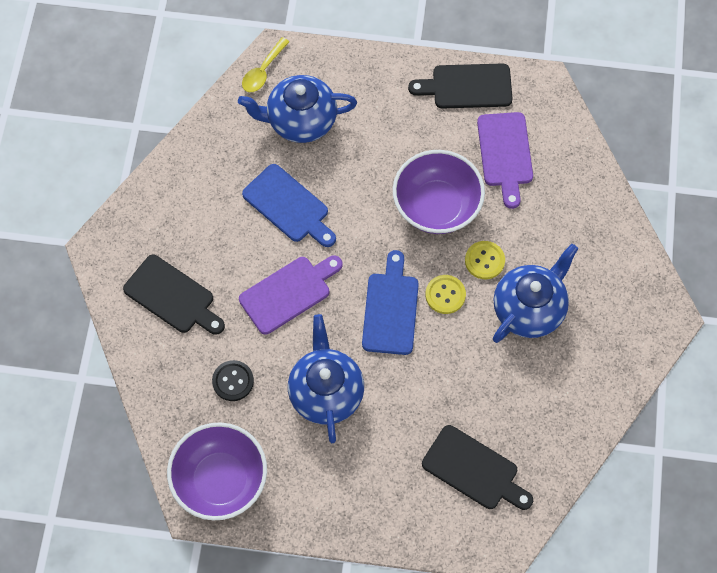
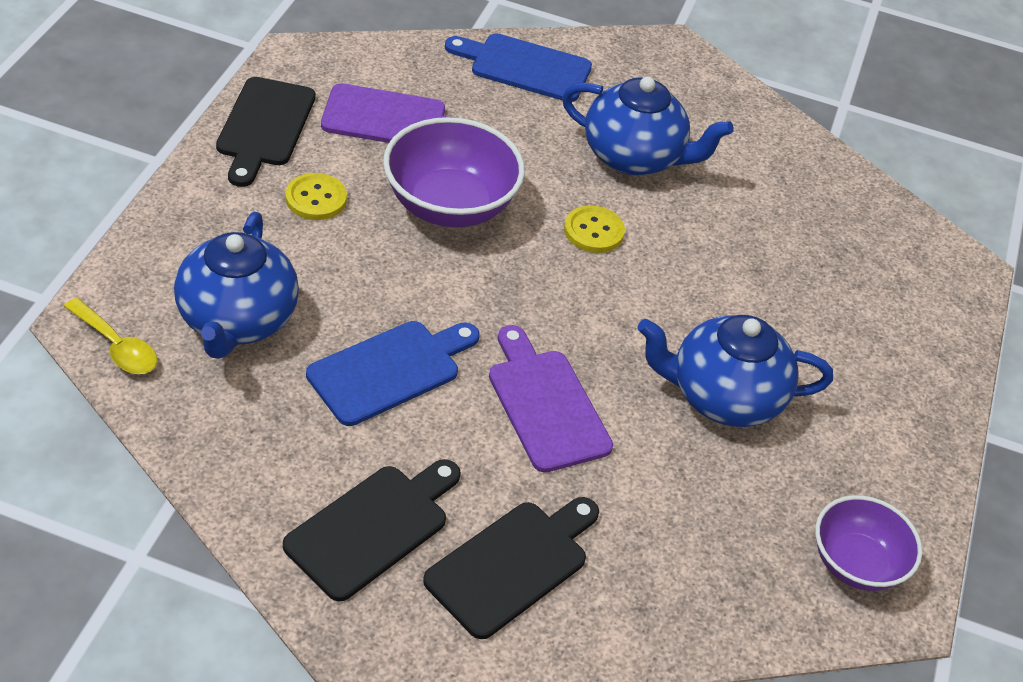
camera: 85 degrees left, 20 degrees down
(220, 480) = (856, 563): purple bowl -> purple bowl, size x0.64
(233, 381) = (686, 510): black button -> none
(390, 309) = (602, 293): blue cutting board -> blue cutting board (525, 67)
(474, 470) = (859, 267): black cutting board -> black cutting board (372, 527)
(484, 261) = (551, 180): yellow button -> yellow button (316, 199)
(529, 309) = (634, 157): blue teapot -> blue teapot turned 150 degrees clockwise

